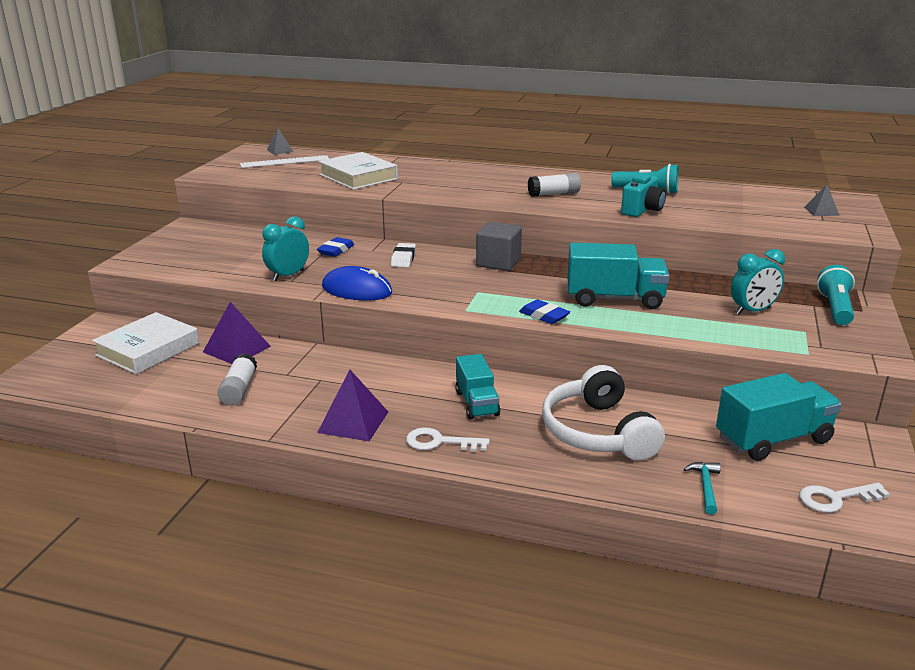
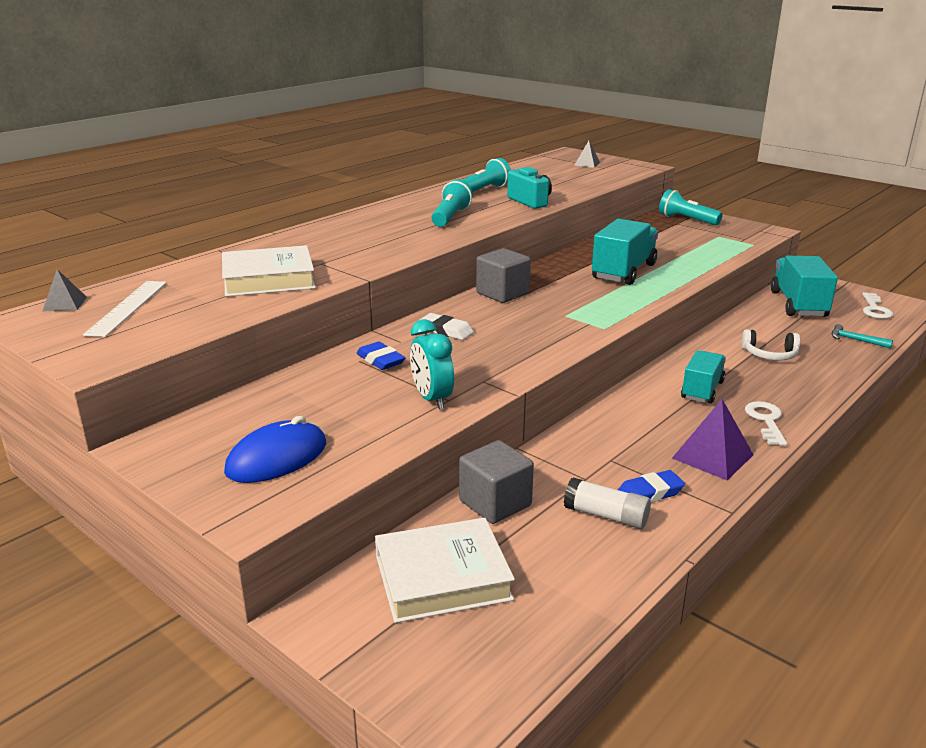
camera: 65 degrees left, 0 degrees up
(148, 349) = (442, 577): white book -> white book turned 75 degrees counterclockwise
(236, 349) = (495, 503): purple pyramid -> grey cube
(357, 290) = (512, 368): blue mouse -> blue mouse (277, 458)
(439, 442) = (766, 421): white key -> white key turned 150 degrees clockwise
(477, 403) = (702, 390): turquoise truck -> turquoise truck turned 75 degrees counterclockwise
(544, 316) = (640, 302): blue eraser -> blue eraser (649, 493)
(554, 194) = (450, 217): white glue stick -> turquoise flashlight
(598, 432) = (770, 355): white headphones -> white headphones, size x0.54
(752, 311) = (676, 240): turquoise clock -> none

